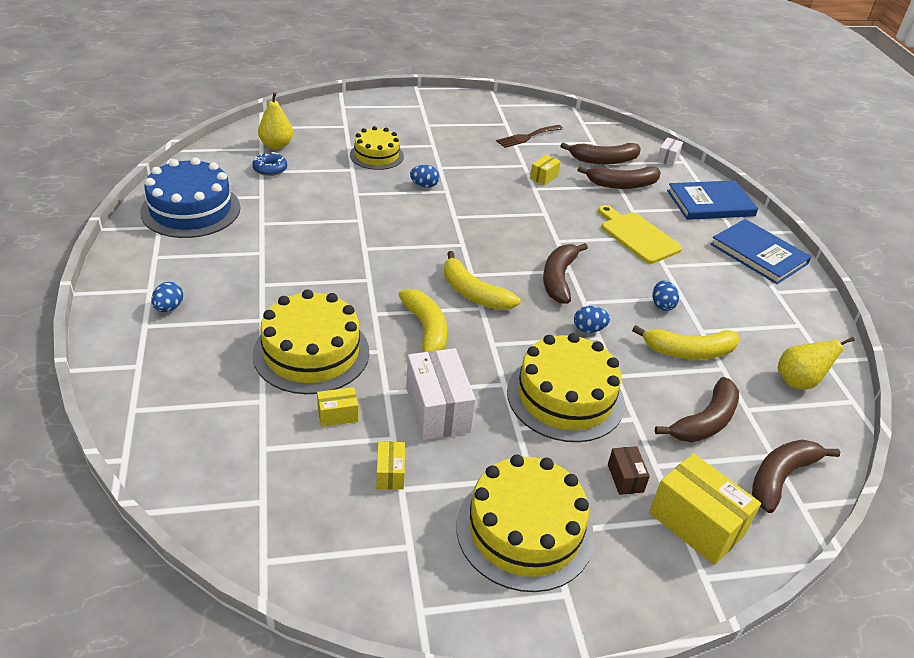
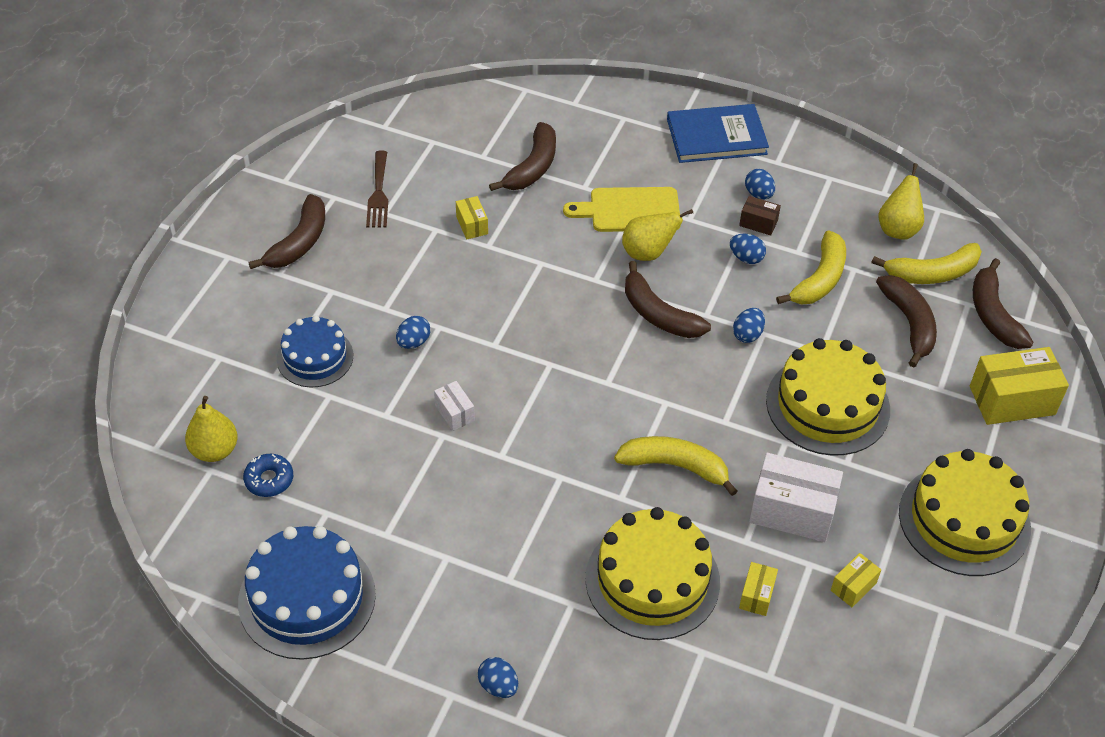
camera: 55 degrees left, 10 degrees up
(376, 155) = (315, 357): yellow cake -> blue cake
(390, 473) = (853, 587): yellow box -> yellow box turned 75 degrees counterclockwise
(473, 293) = (639, 397): yellow banana -> yellow banana (932, 273)
(603, 160) = (476, 155): brown banana -> brown banana (299, 242)
(609, 256) = (648, 253): none -> yellow pear
(625, 478) = (943, 418): brown box -> brown box (758, 223)
(668, 158) = (511, 99): white box -> white box (454, 413)
(710, 203) = (613, 118): blue book -> none
(732, 292) = (758, 194): none -> blue egg

